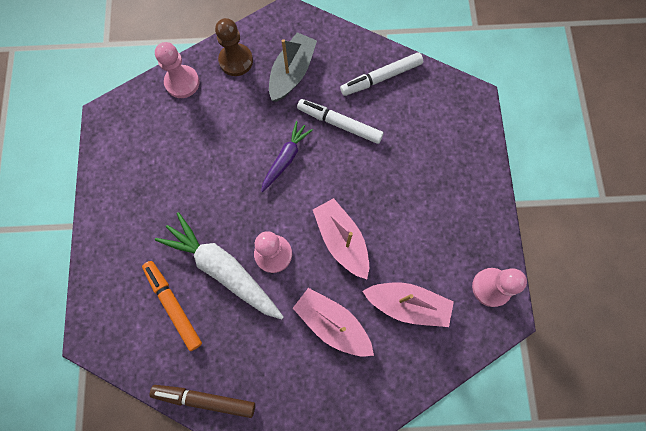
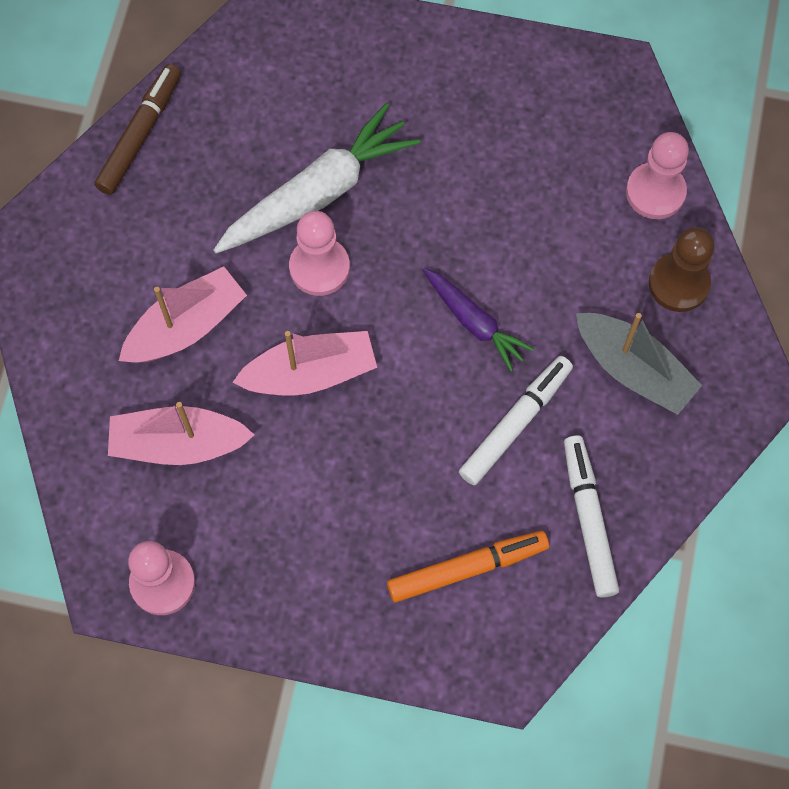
camera: 105 degrees right, 5 degrees down
(173, 305) = (285, 117): orange marker -> orange marker (467, 569)
(407, 304) = (178, 444): pink boat -> pink boat turned 60 degrees clockwise

